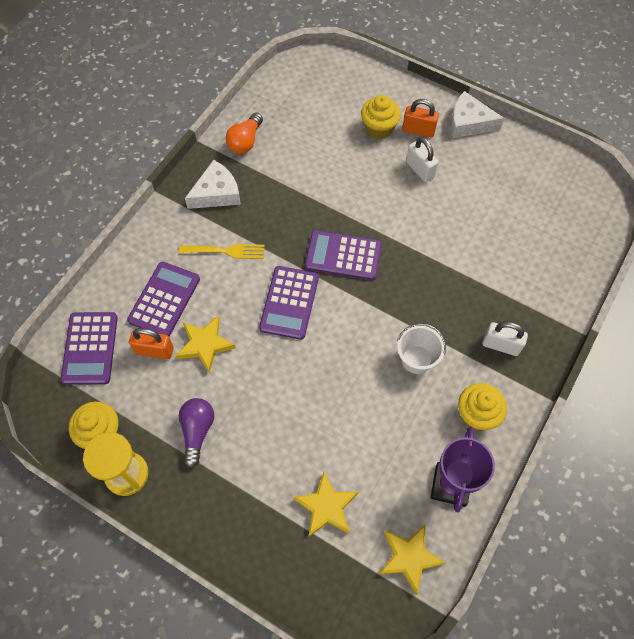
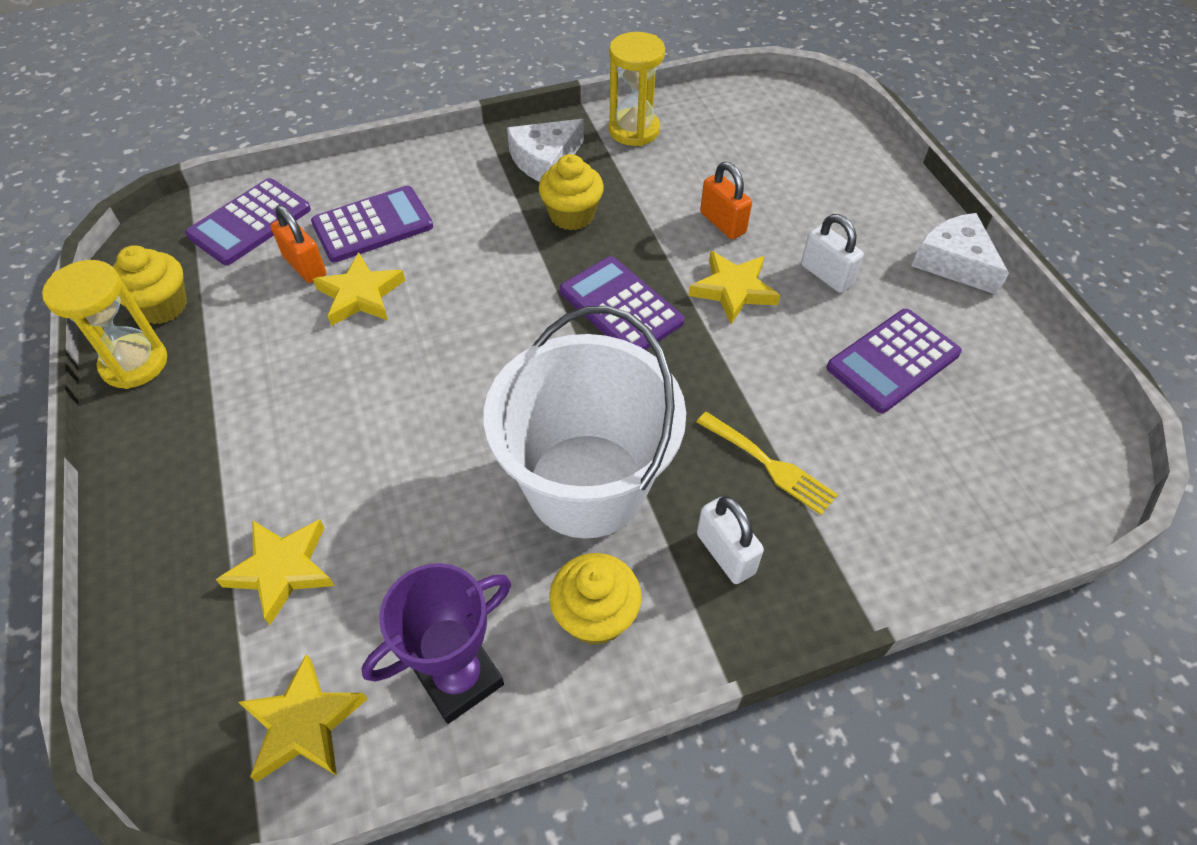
camera: 40 degrees right, 10 degrees down
(197, 431) = (249, 374): purple light bulb -> none
(216, 193) = (545, 160): white cheese -> white cheese turned 135 degrees clockwise
(226, 251) = (491, 220): yellow fork -> yellow fork (770, 465)
(245, 141) = (634, 130): orange light bulb -> yellow hourglass
(289, 303) = (500, 314): purple calculator -> purple calculator (893, 361)
(379, 128) = (816, 202): yellow cupcake -> yellow cupcake (572, 215)
(386, 208) = (733, 290): none -> yellow star
(416, 359) = (586, 485): white bucket -> white bucket, size x2.23
(418, 130) = (870, 232): orange padlock -> orange padlock (722, 223)
(420, 169) = (826, 275): white padlock -> white padlock turned 45 degrees counterclockwise

